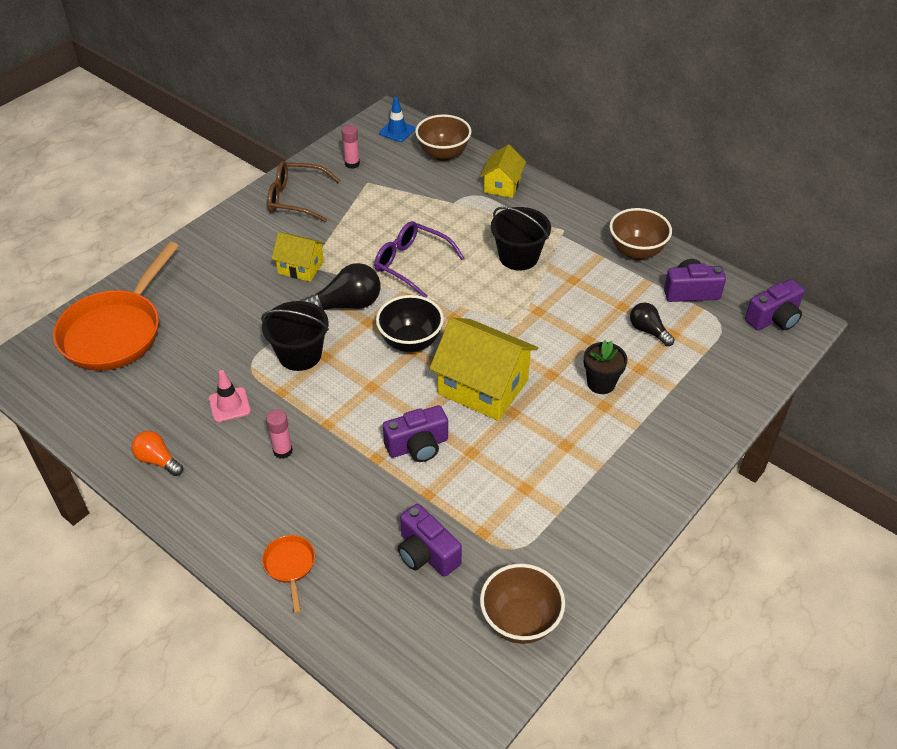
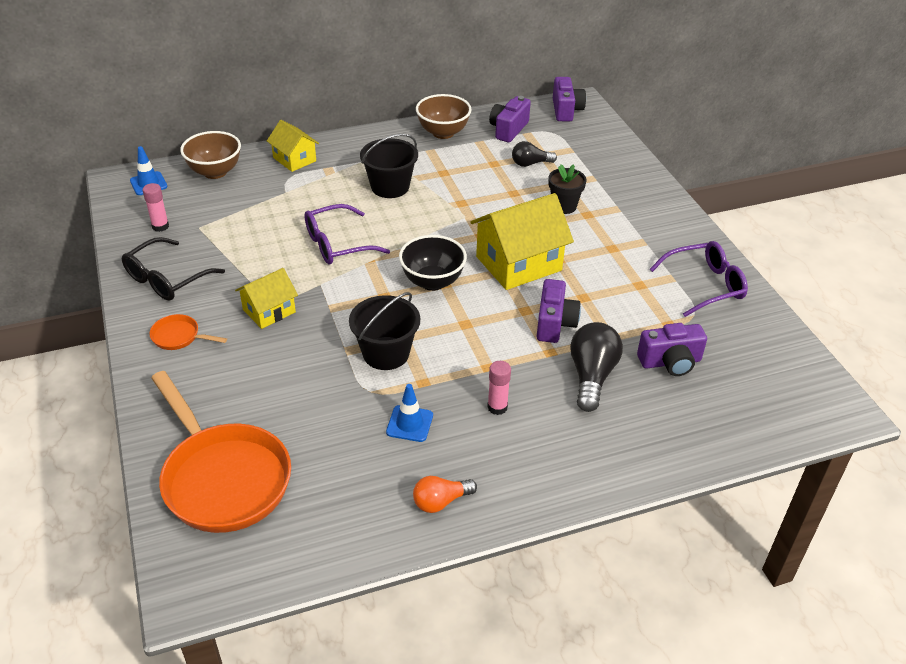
camera: 60 degrees left, 5 degrees down
(229, 405) = (409, 424): pink traffic cone -> blue traffic cone
(290, 566) = (634, 449): orange pan -> orange pan (179, 337)
(296, 199) = (166, 279): brown glasses -> black glasses
(347, 305) = (350, 301): black light bulb -> black light bulb (591, 376)
(520, 621) = (763, 339): brown bowl -> none
(569, 542) = (705, 285): none -> purple glasses

